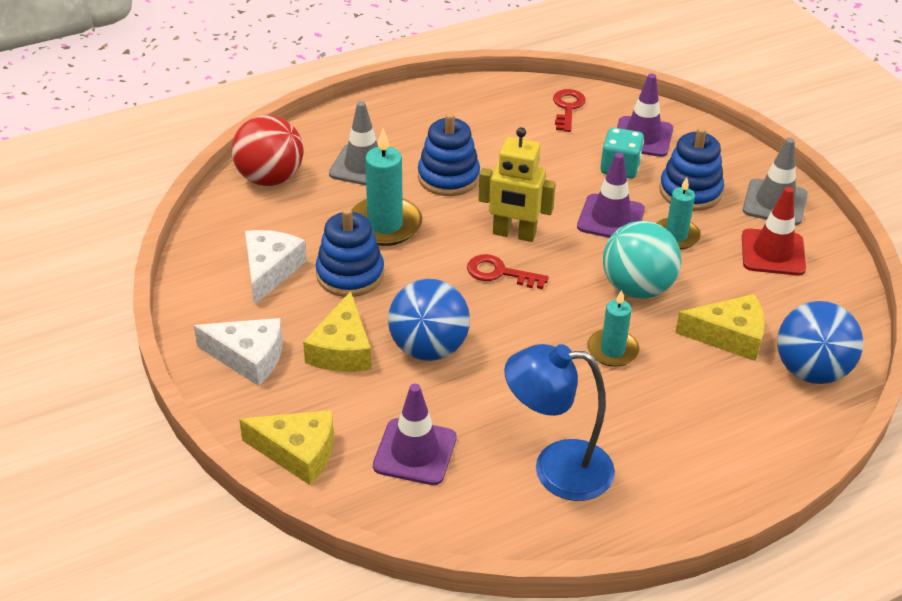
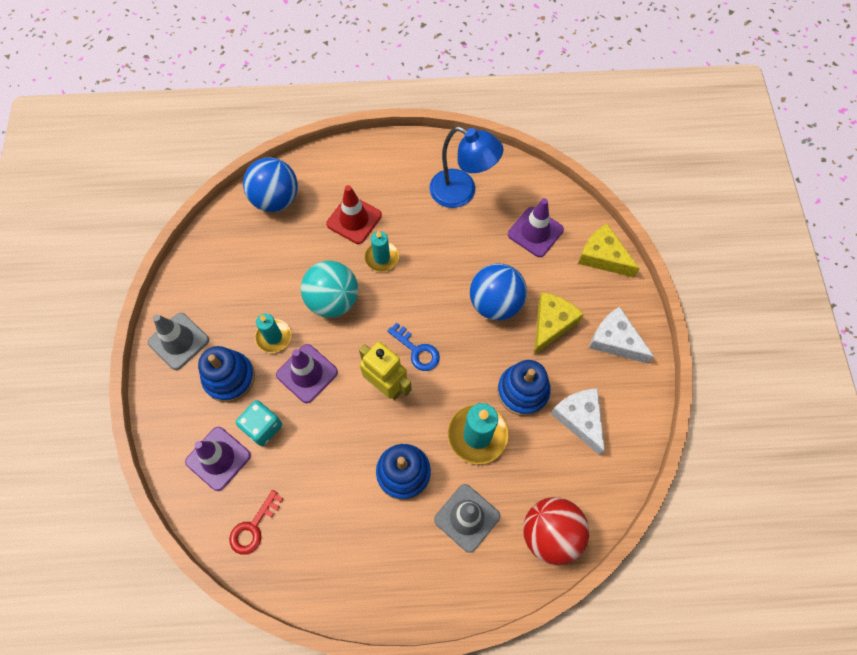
camera: 155 degrees left, 25 degrees up
(270, 270) = (579, 418): white cheese -> white cheese turned 120 degrees clockwise
(499, 273) = (417, 351): red key -> blue key
(729, 336) = (303, 240): yellow cheese -> none
(773, 253) = (221, 295): red traffic cone -> red traffic cone (354, 219)

